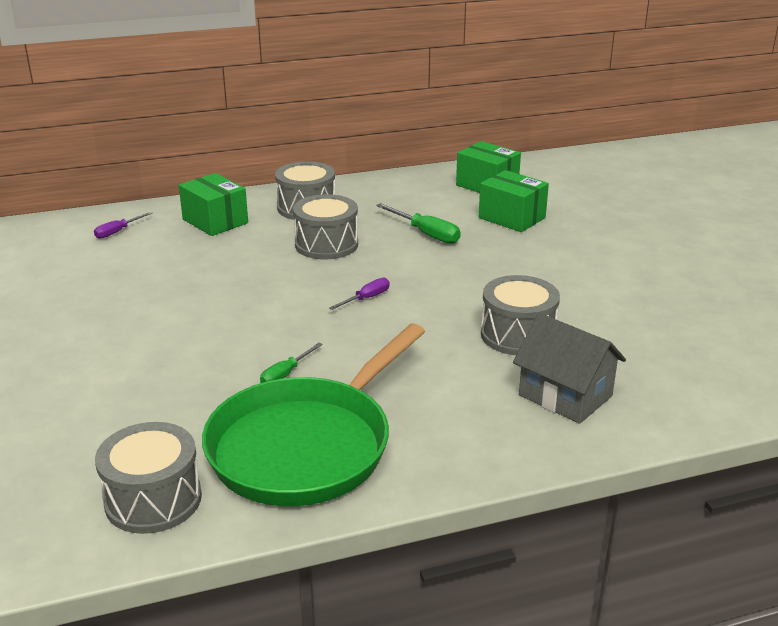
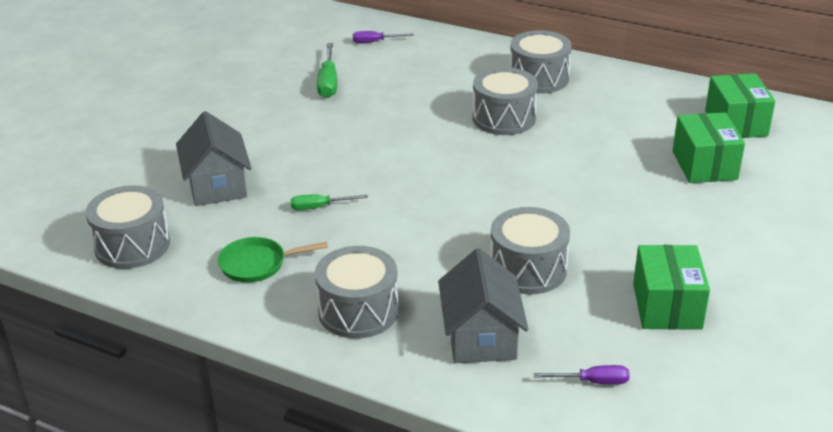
camera: 45 degrees right, 5 degrees up
(156, 405) = (217, 185): none -> grey house
(215, 221) = (453, 61): green box -> green box (667, 306)
(307, 445) = (257, 264): green pan -> green pan, size x0.42
(366, 298) = (462, 178): purple screwdriver -> purple screwdriver (592, 382)
(426, 234) = (599, 145): green screwdriver -> green screwdriver (328, 82)
(452, 431) = (358, 311): none -> grey drum

